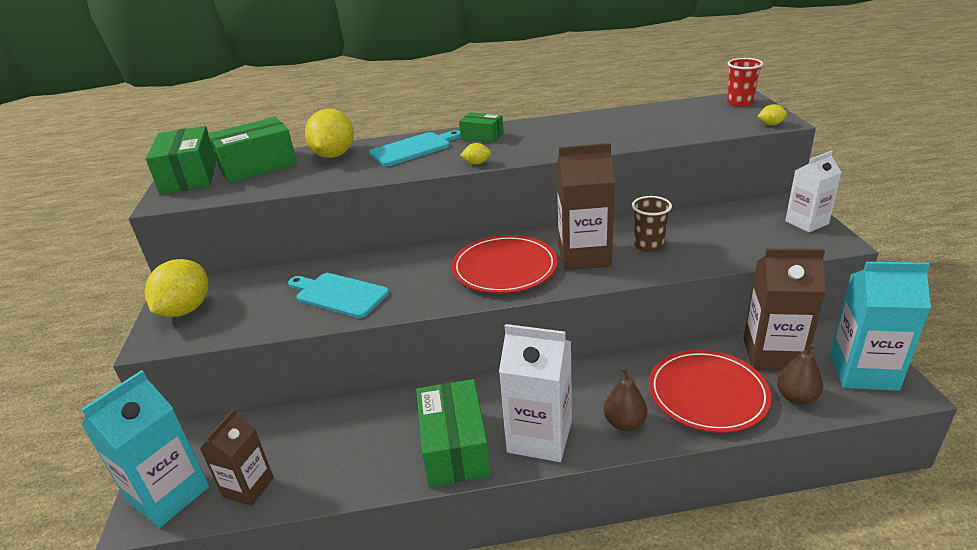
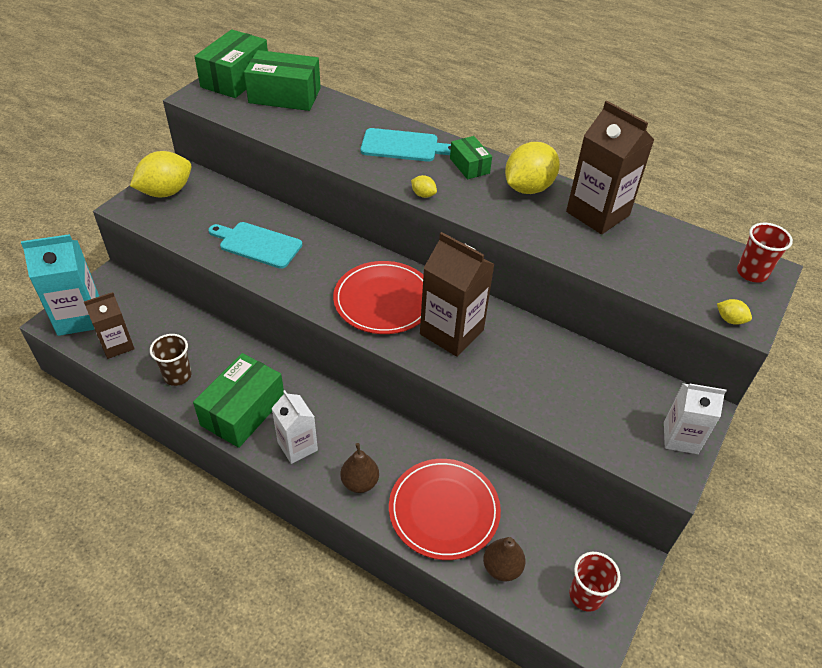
camera: 35 degrees right, 15 degrees up
(334, 155) = (344, 116): yellow lemon -> yellow lemon (528, 188)
(339, 294) = (257, 244): turquoise cutting board -> turquoise cutting board turned 45 degrees counterclockwise
(539, 437) = (297, 446): white carton -> white carton, size x0.64
(649, 245) = (513, 359): brown cup -> brown cup (177, 376)
(773, 354) = (537, 523): brown carton -> brown carton (597, 213)
(863, 372) = (585, 595): turquoise carton -> red cup

